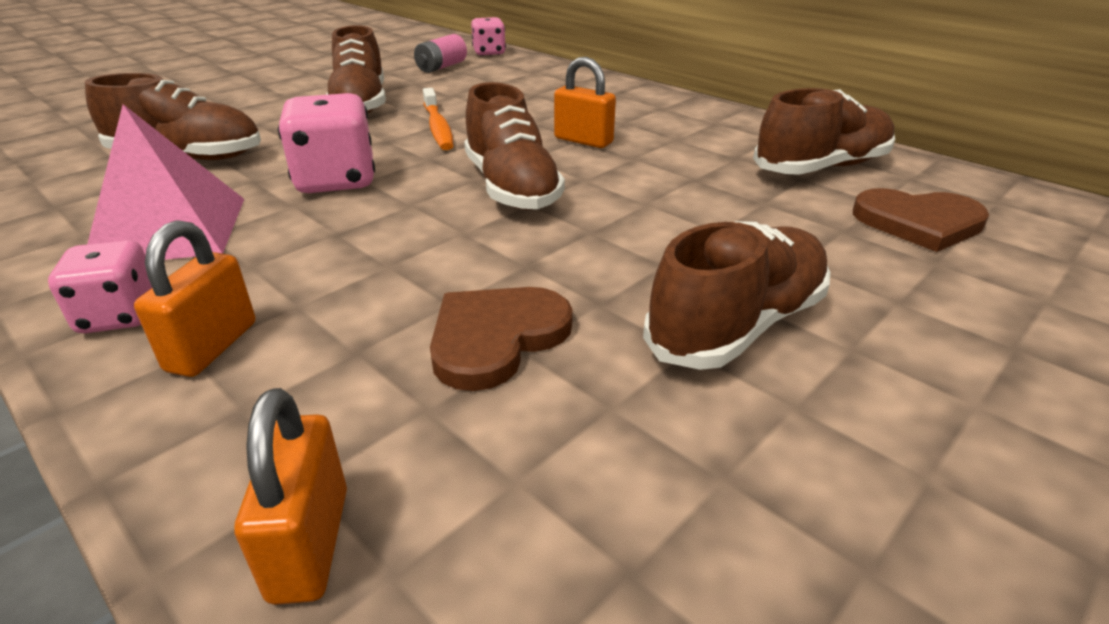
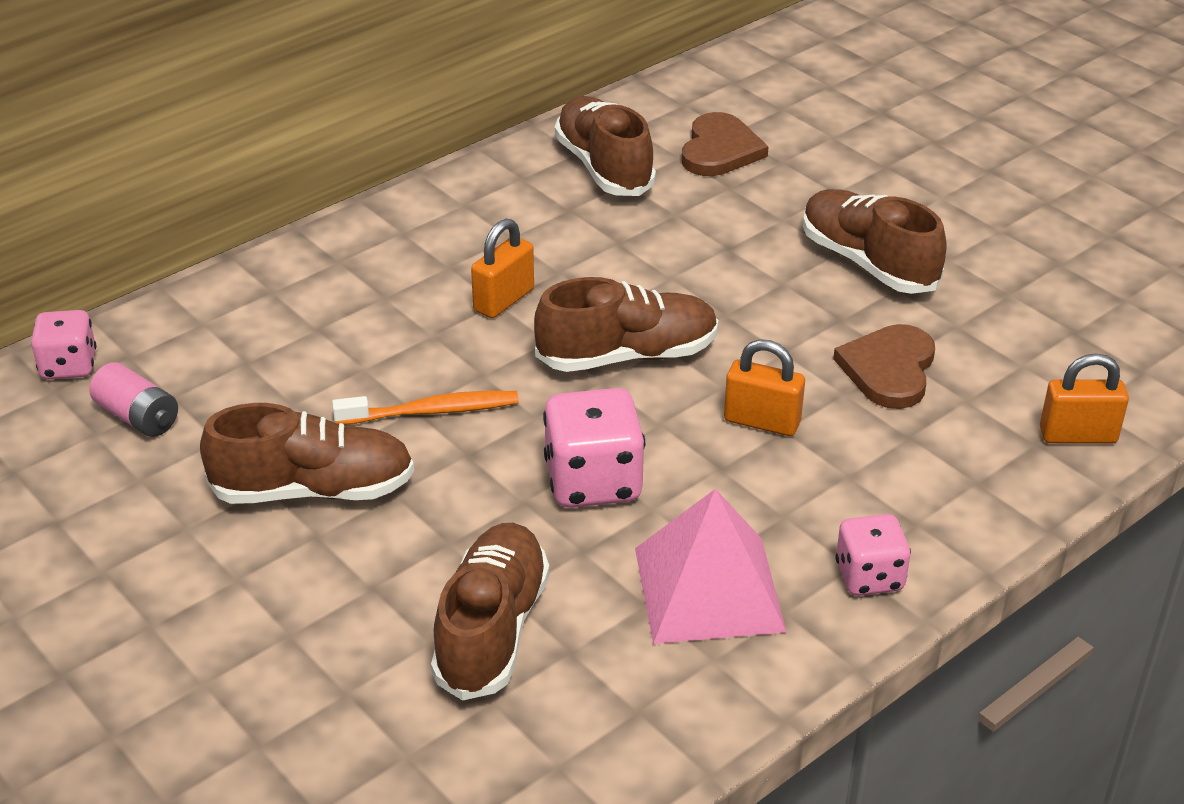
camera: 85 degrees left, 5 degrees up
(212, 347) = (909, 511): orange padlock -> orange padlock (762, 421)
(496, 338) = (889, 369): brown heart -> brown heart turned 60 degrees clockwise

